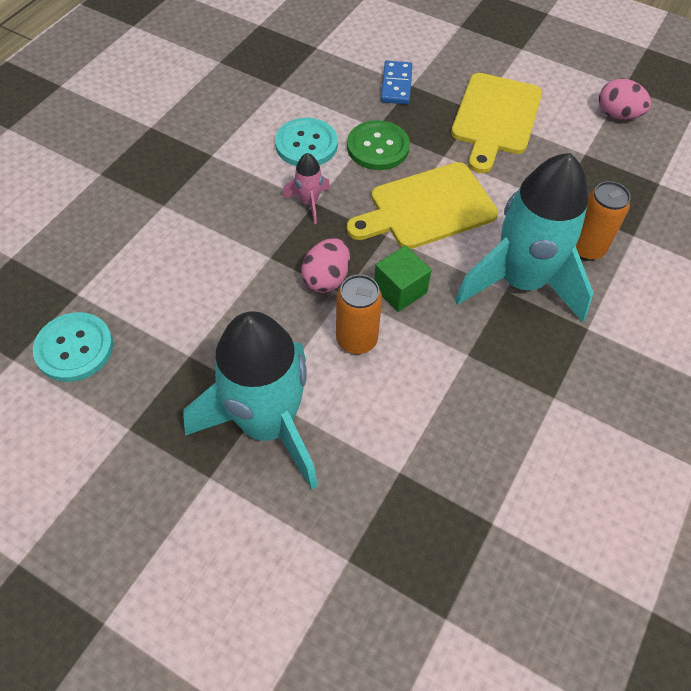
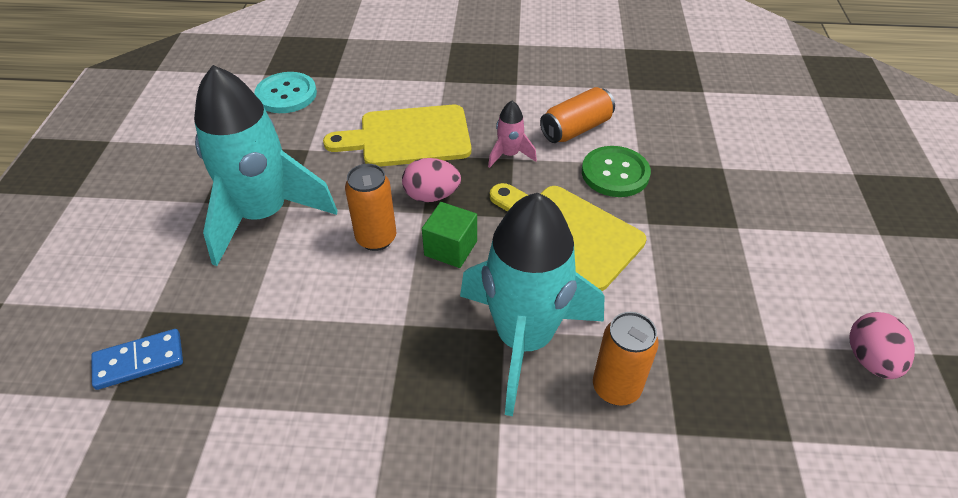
camera: 65 degrees right, 10 degrees down
(306, 144) = (576, 129): turquoise button -> orange can
(396, 85) = (711, 157): blue domino -> blue domino (139, 361)
(495, 118) = (743, 246): yellow cutting board -> yellow cutting board (408, 137)

